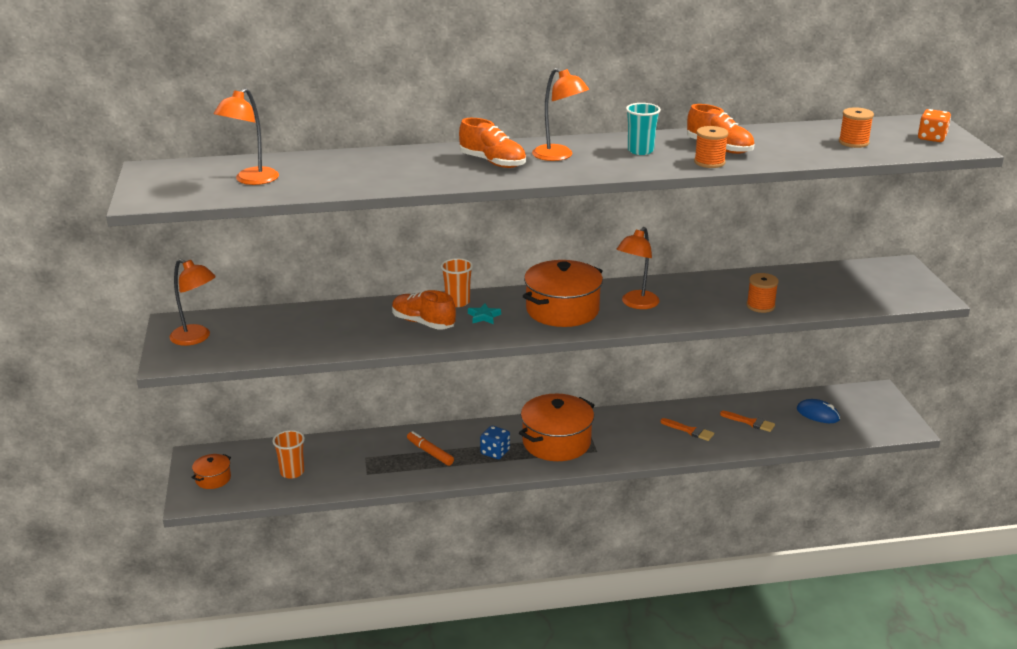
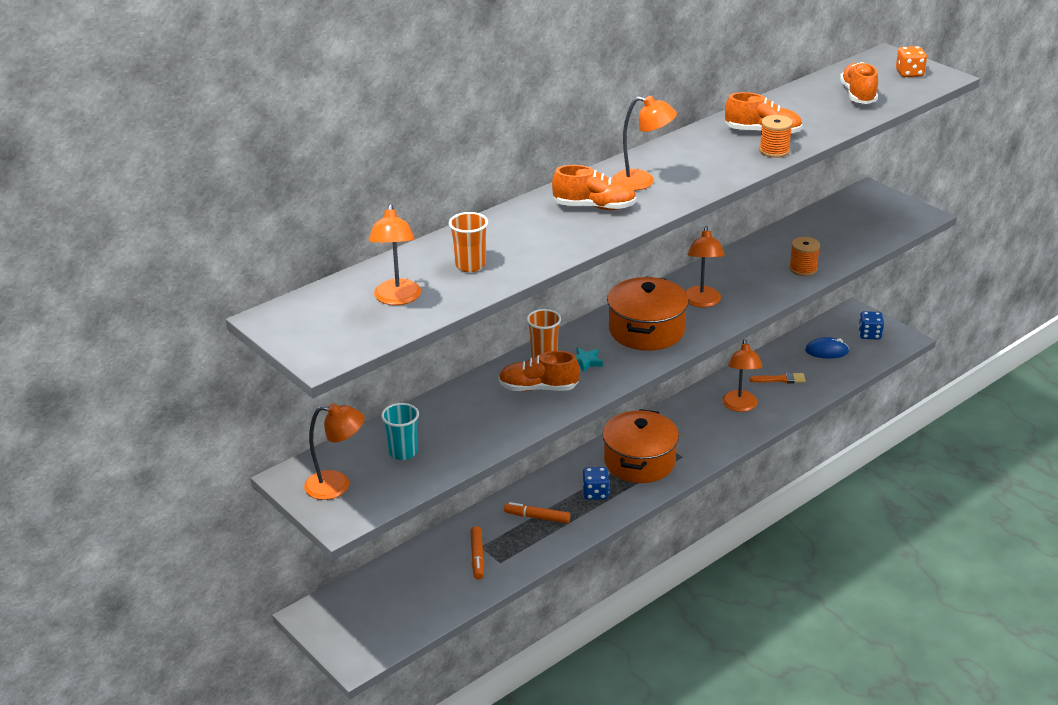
camera: 30 degrees left, 5 degrees up
(213, 479) = (354, 630): orange pot -> none
(292, 472) = (426, 590): orange cup -> orange cup (470, 265)
(354, 463) = (477, 557): none -> orange marker
(640, 151) = (703, 154): turquoise cup -> turquoise cup (403, 452)
(689, 431) = (740, 406): orange brush -> orange lamp
(853, 142) = (858, 95): orange spool -> orange shoe
(875, 414) = (869, 334): none -> blue dice

